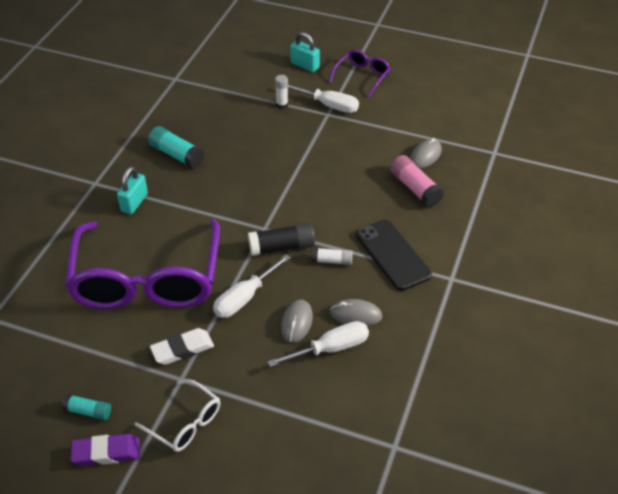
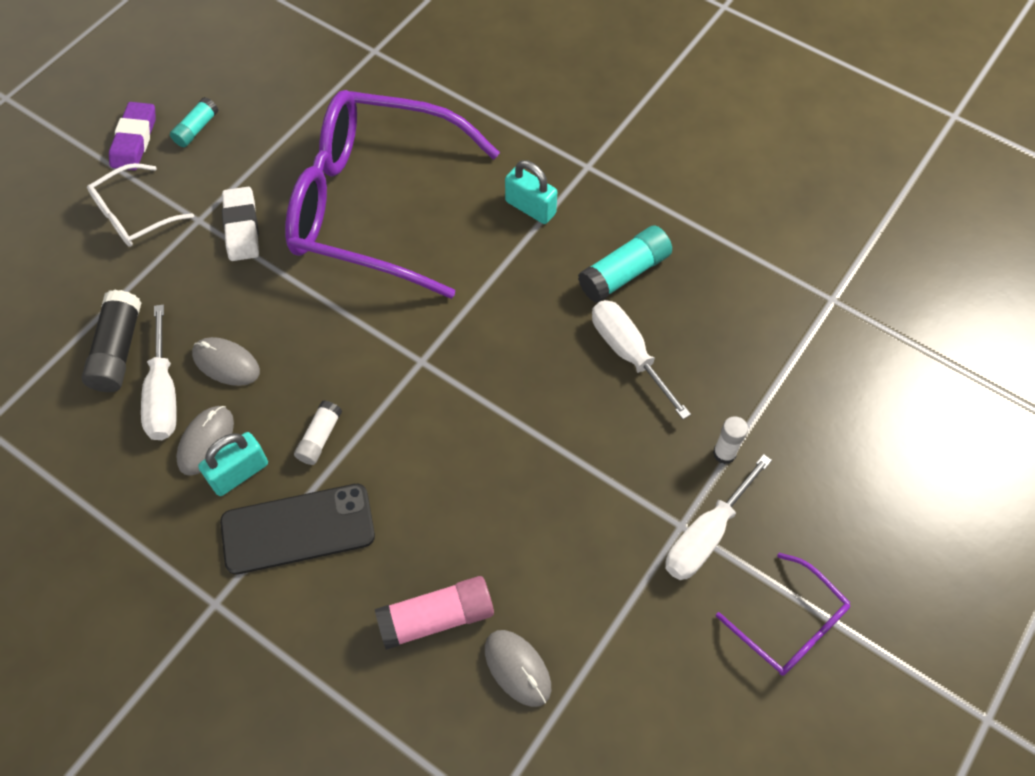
camera: 105 degrees right, 15 degrees up
(245, 298) = (296, 310): white screwdriver -> white screwdriver (628, 354)
(281, 247) = (373, 376): black glue stick -> black glue stick (118, 350)
(305, 65) = (844, 523): turquoise padlock -> turquoise padlock (239, 473)

